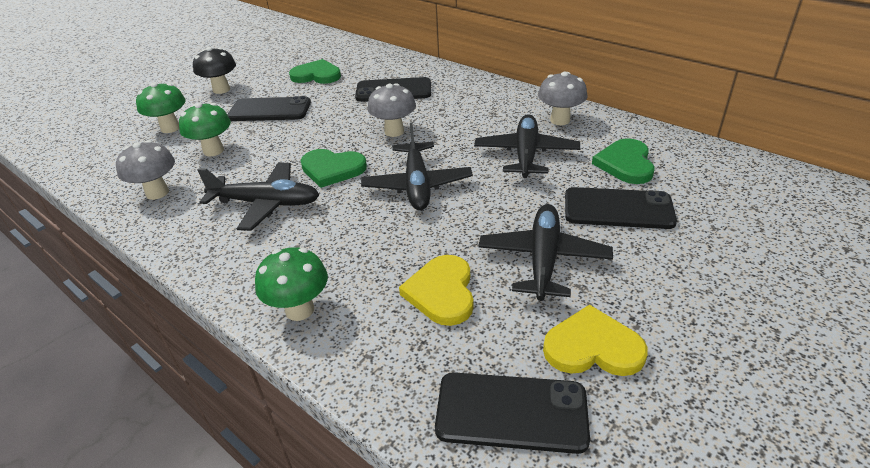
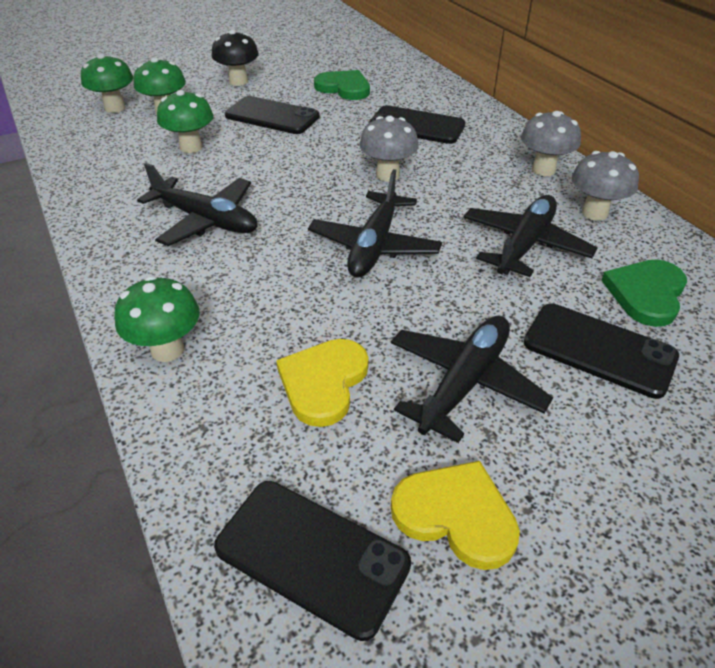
camera: 20 degrees right, 5 degrees up
(118, 136) = (115, 108): none -> green mushroom
(157, 193) = (113, 178): grey mushroom -> grey mushroom (543, 170)
(332, 169) = (295, 201): green heart -> none

